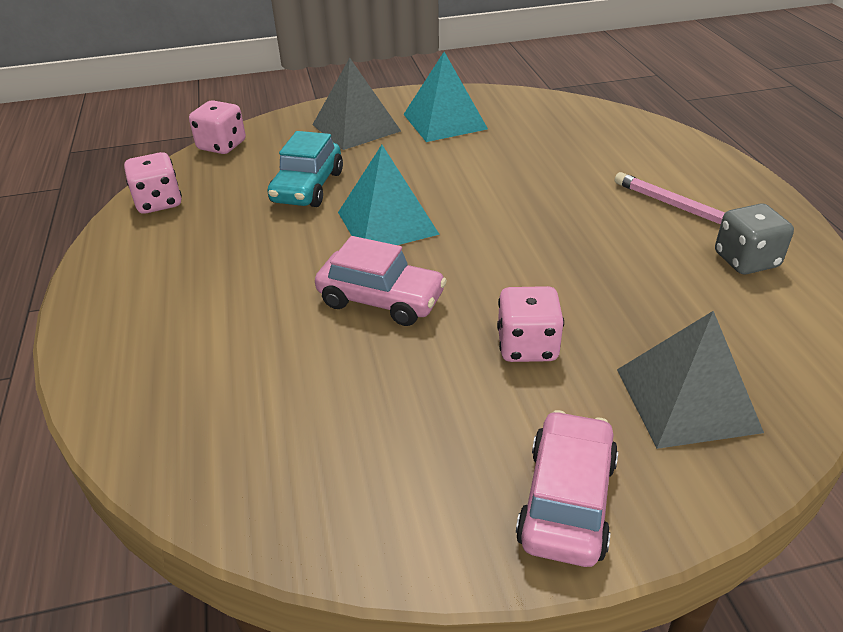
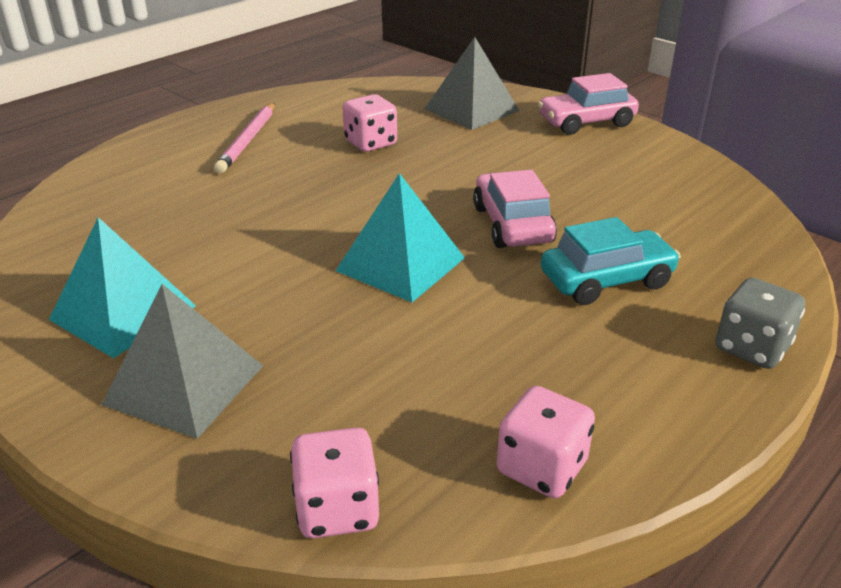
camera: 125 degrees left, 5 degrees down
(308, 187) = (382, 349): turquoise car -> turquoise car (606, 280)
(527, 346) = (487, 158): pink dice -> pink dice (370, 143)
(746, 260) = (304, 113): grey dice -> grey dice (751, 348)

